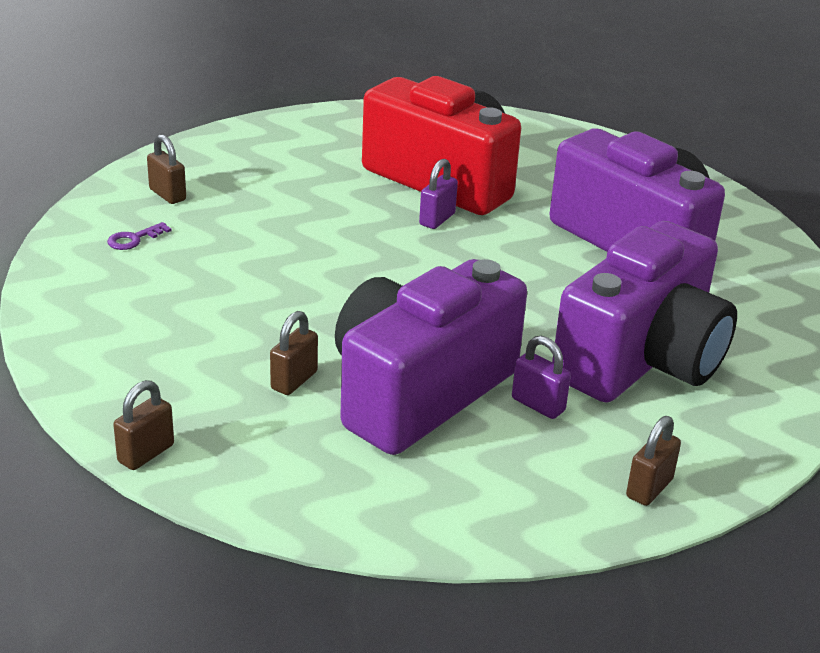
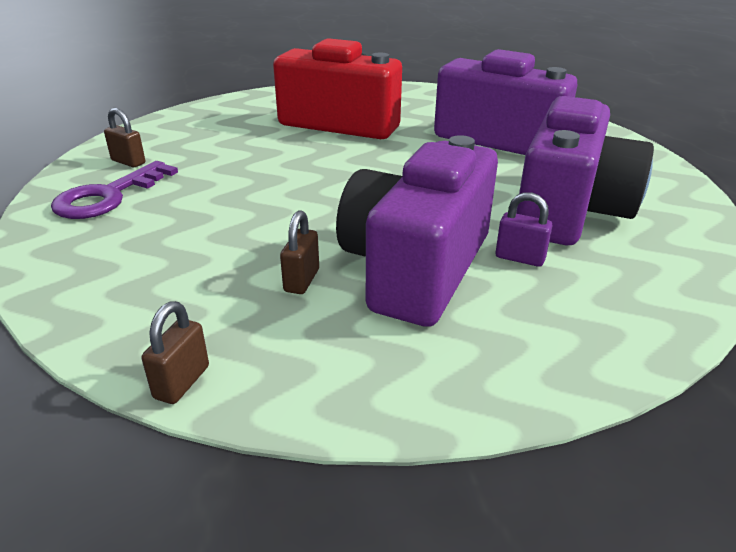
camera: 15 degrees left, 0 degrees up
(134, 239) = (108, 196): purple key -> purple key, size x2.26
(437, 219) = (353, 146): purple padlock -> none
(649, 488) = (660, 306): brown padlock -> none

